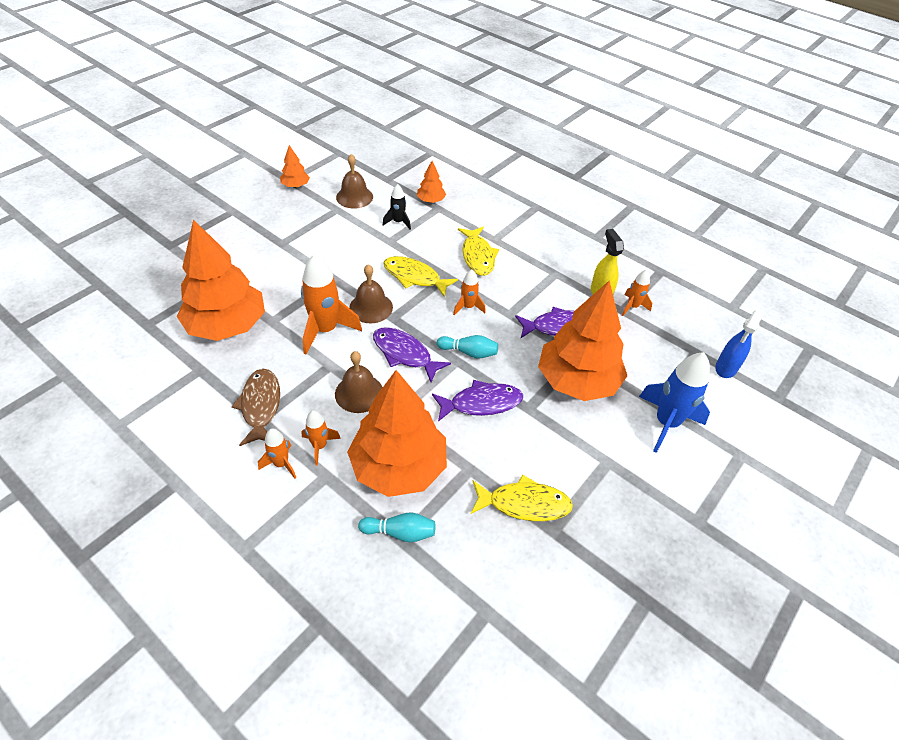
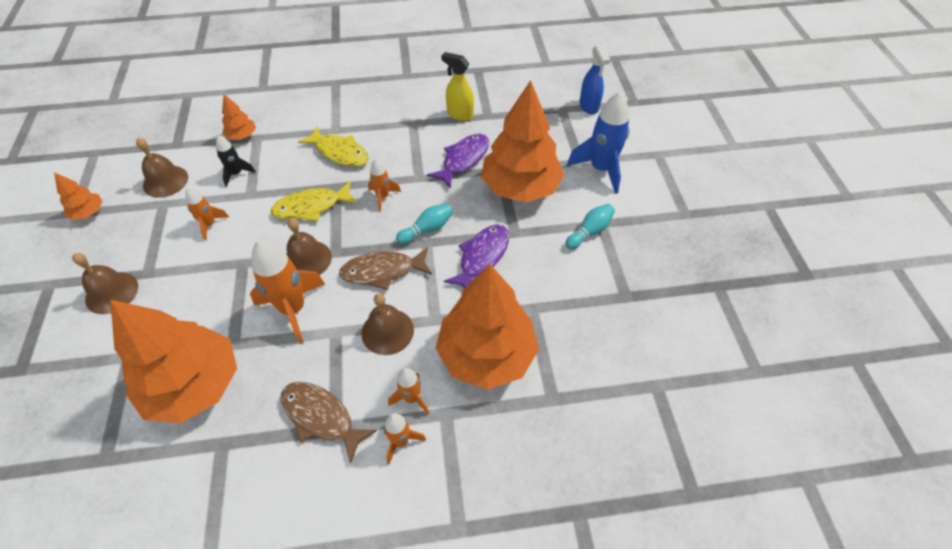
camera: 45 degrees left, 5 degrees up
(253, 239) = (111, 292): none -> brown bell
(400, 532) = (546, 396): turquoise bowling pin -> turquoise bowling pin (589, 232)
(404, 354) = (382, 271): purple fish -> brown fish
(524, 504) = (591, 297): yellow fish -> none
(632, 307) = (490, 108): orange rocket -> orange rocket (210, 224)

